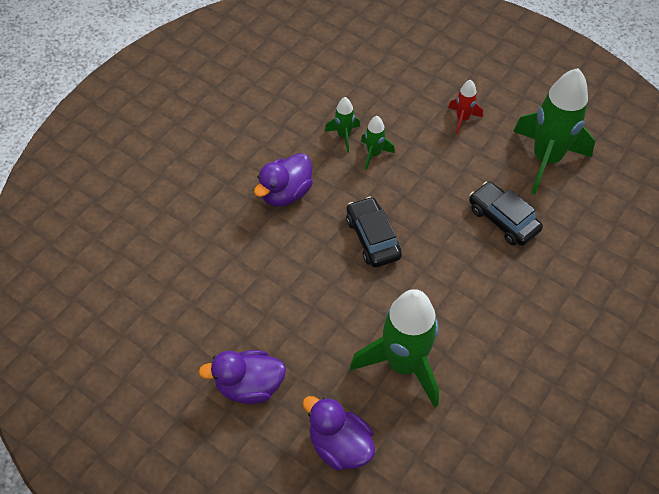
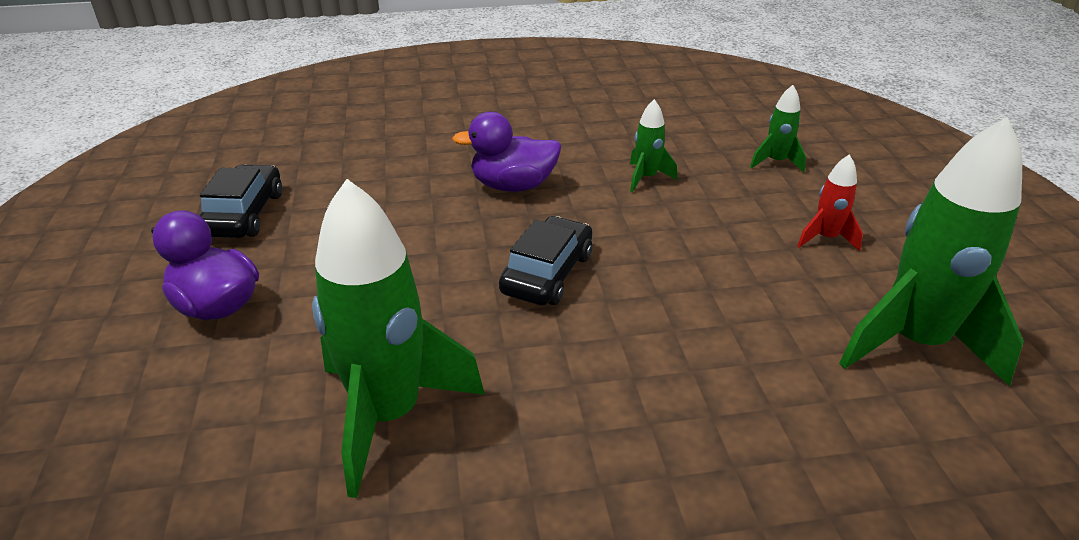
camera: 45 degrees right, 20 degrees down
(339, 445) = (189, 435): purple duck -> none
(374, 154) = (659, 208): green rocket -> green rocket (776, 162)
(503, 219) = (753, 364): black car -> black car (244, 214)

